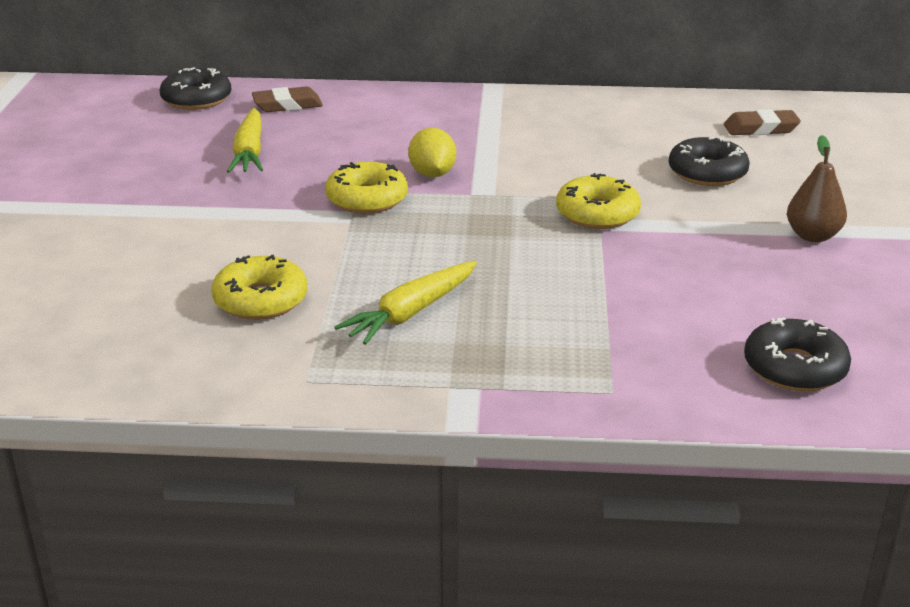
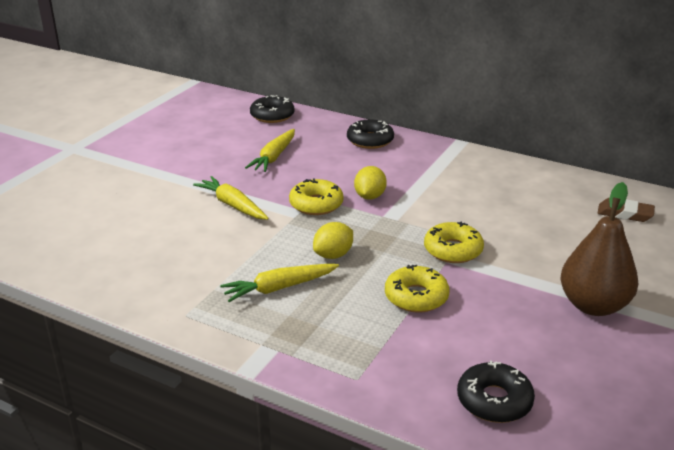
camera: 25 degrees right, 0 degrees up
(245, 226) = (232, 205): none -> yellow carrot
(261, 300) = (202, 256): yellow donut -> yellow donut (416, 297)
(287, 105) = (321, 130): brown eraser -> none
(448, 255) = (333, 255): none -> yellow lemon
(707, 173) = (556, 238): black donut -> black donut (370, 140)
(812, 236) = (593, 305): brown pear -> brown pear, size x1.69

